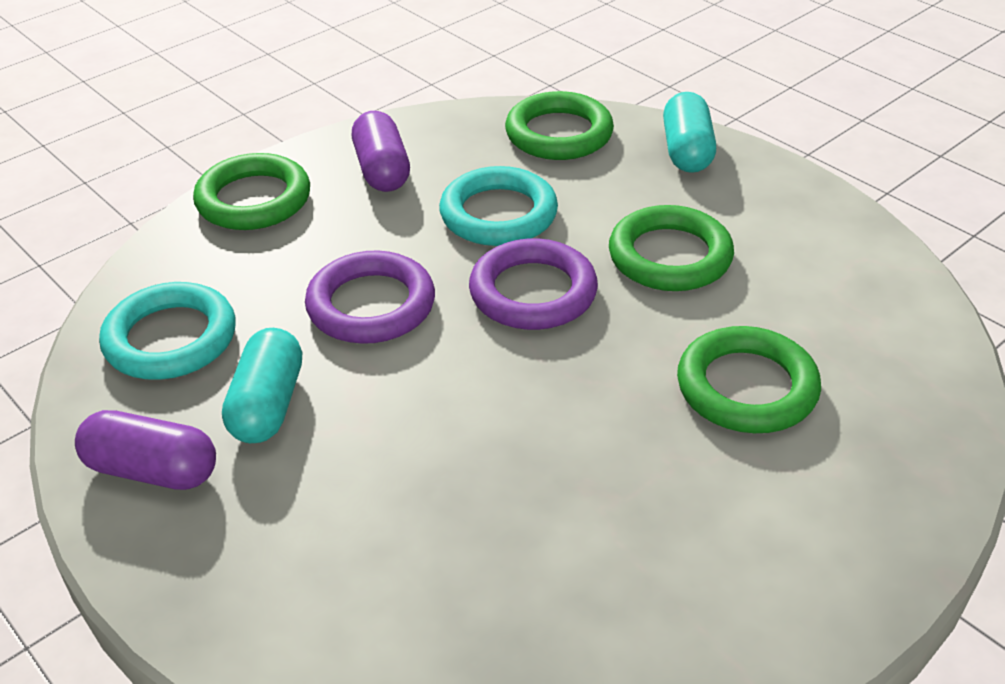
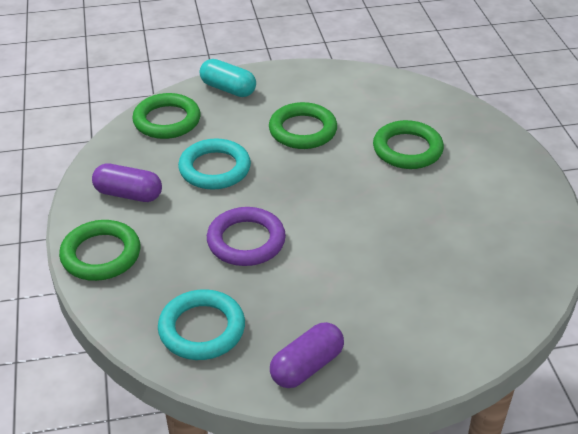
camera: 60 degrees left, 0 degrees up
(268, 405) = (292, 306): turquoise capsule -> none
(533, 292) = (288, 182): purple ring -> none

